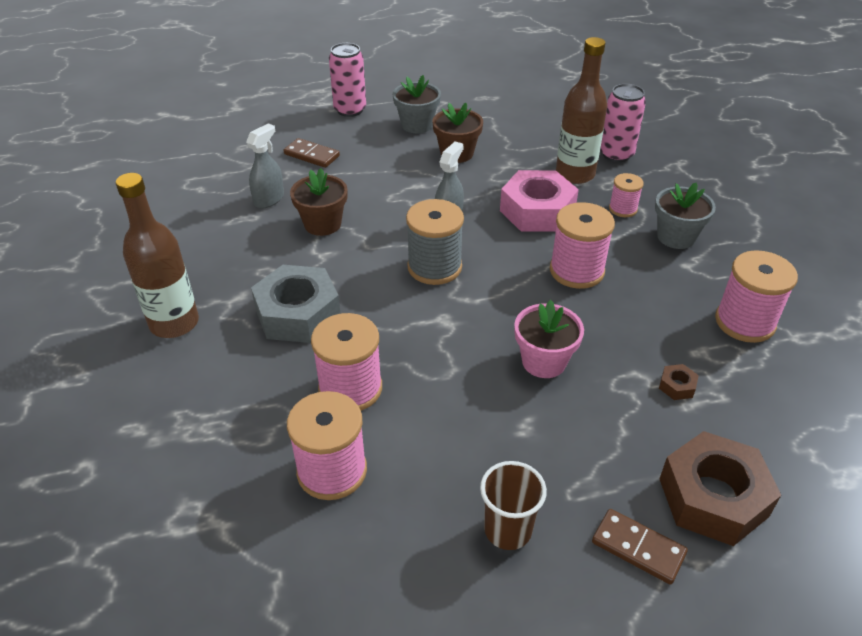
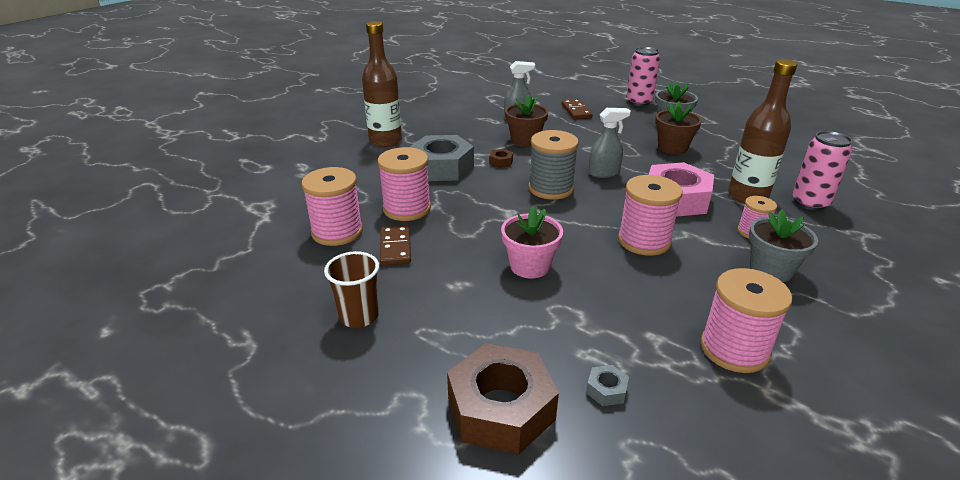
camera: 50 degrees right, 10 degrees down
(638, 548) = (404, 386): brown domino -> brown domino (395, 247)
(677, 386) = (597, 340): brown nut -> brown nut (501, 162)
(737, 420) = (606, 390): none -> grey nut

